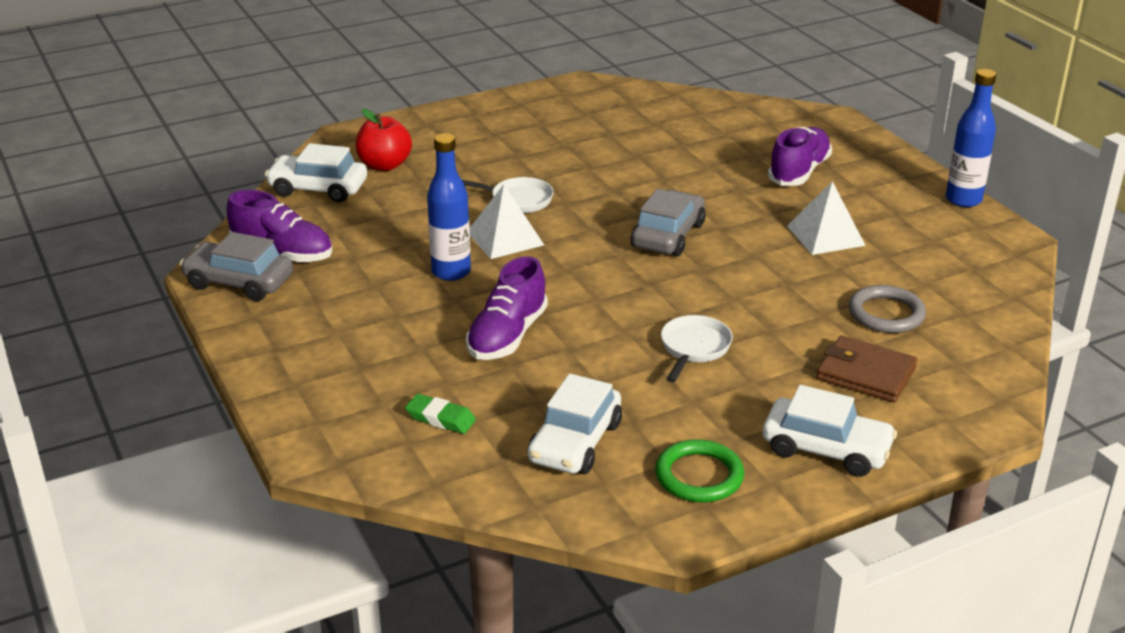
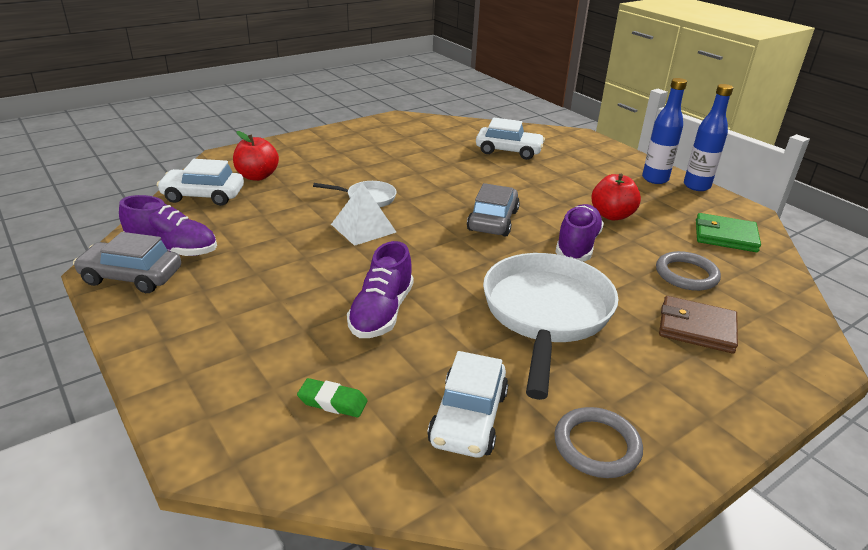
camera: 10 degrees left, 0 degrees up
(451, 272) = (322, 258): blue bottle -> blue bottle (655, 179)
(694, 348) = (546, 314): white pan -> white pan, size x2.14
(699, 476) = (597, 446): green ring -> grey ring
(799, 172) = (572, 171): purple shoe -> purple shoe (577, 245)
(825, 235) = (612, 215): white pyramid -> red apple
(826, 449) = (699, 405): white car -> white car (508, 151)
(964, 269) = (725, 236): none -> green wallet

